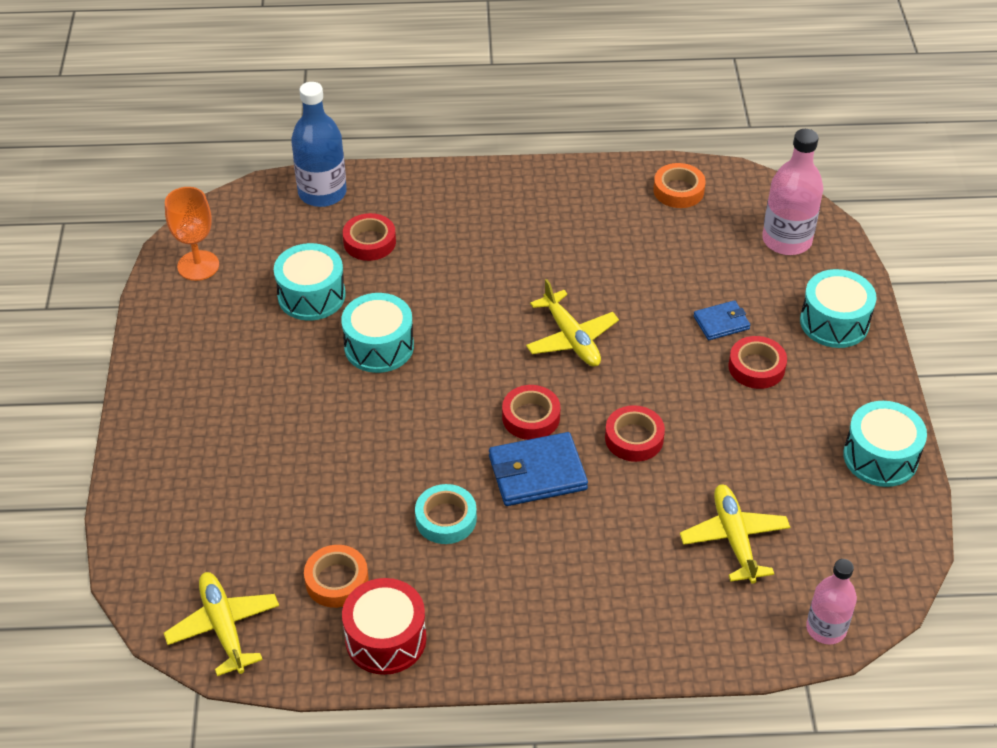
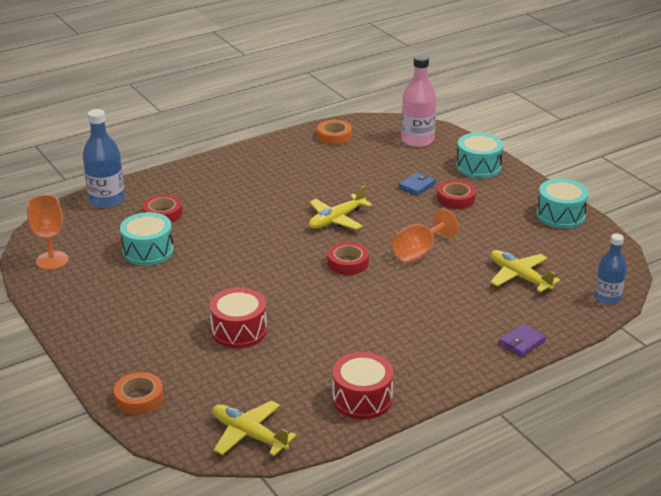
camera: 30 degrees left, 15 degrees down
(324, 467) = (239, 330): none -> red drum
(337, 580) = (302, 383): orange tape -> orange tape (139, 398)
(379, 346) = (218, 261): turquoise drum -> none
(446, 519) = (342, 328): turquoise tape -> none
(537, 473) = (377, 287): blue wallet -> none
(571, 338) = (336, 219): yellow plane -> yellow plane turned 105 degrees clockwise
(634, 438) = (418, 252): red tape -> orange goblet
(648, 648) = (522, 342): none -> purple wallet
(826, 628) = (607, 297): pink bottle -> blue bottle

